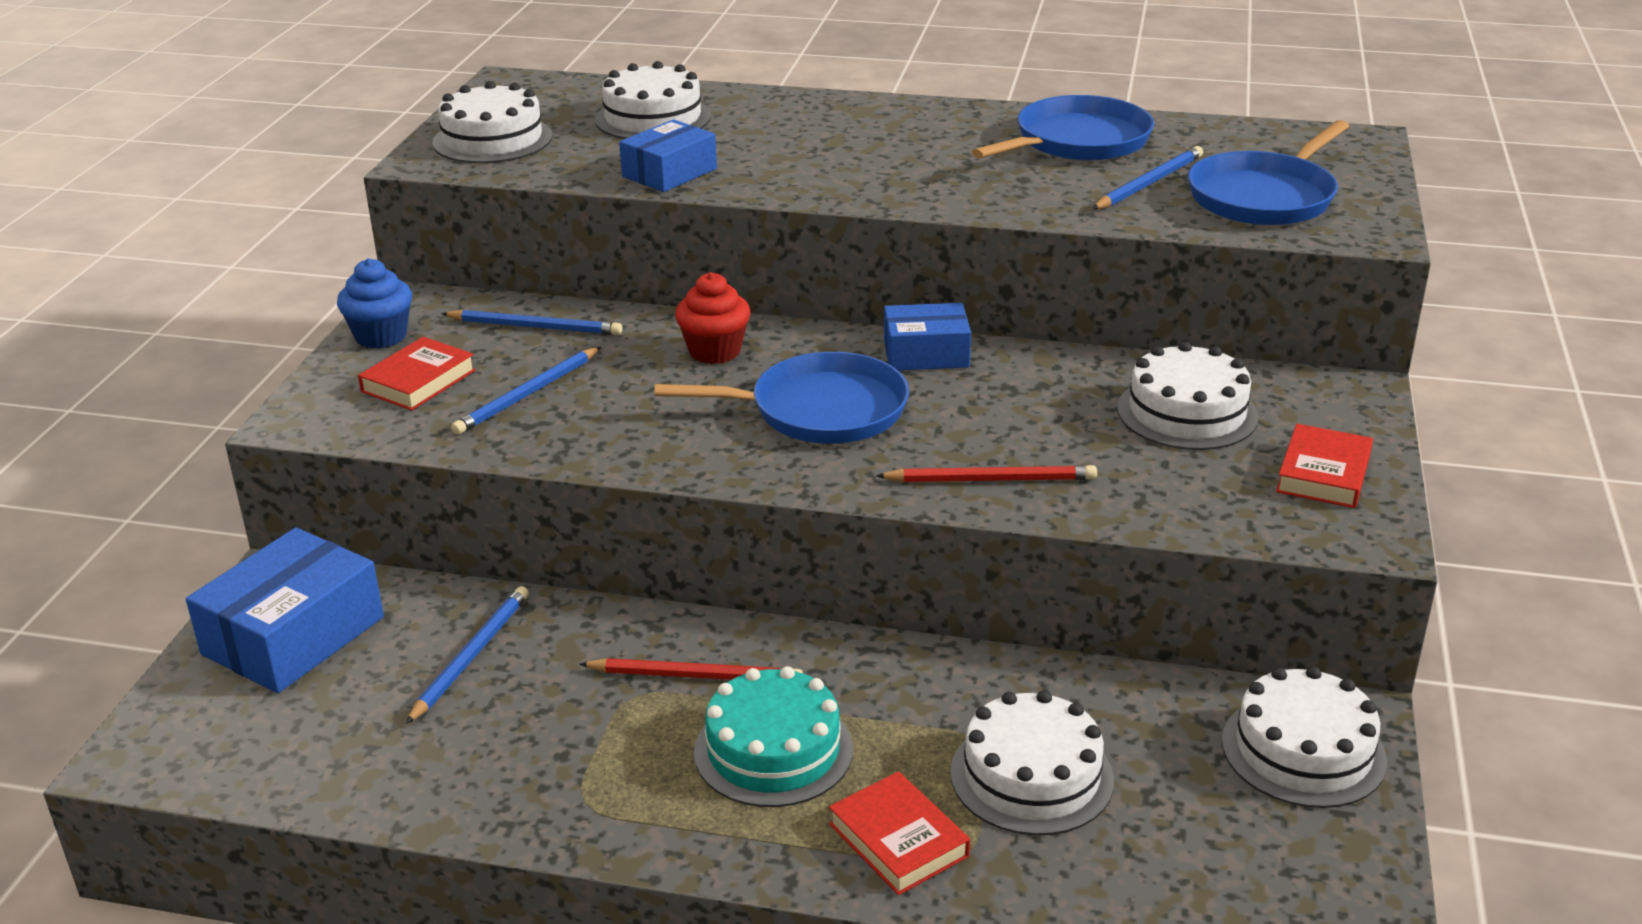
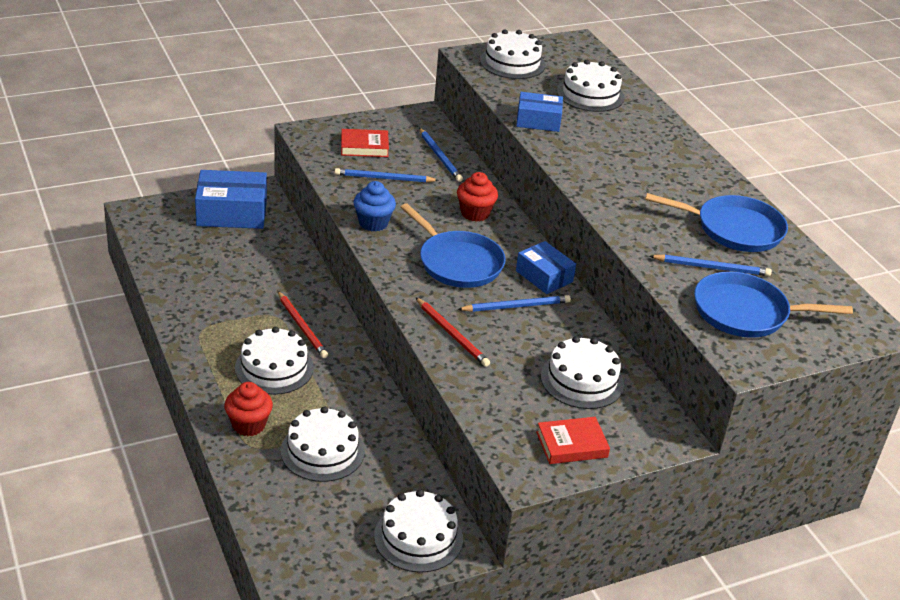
camera: 50 degrees right, 5 degrees up
(381, 336) = (388, 122): blue cupcake -> blue cupcake (373, 223)
(471, 656) = (260, 262): blue pencil -> blue pencil (516, 306)
(773, 750) = (274, 368): turquoise cake -> white cake
(898, 840) = (249, 425): red book -> red cupcake

